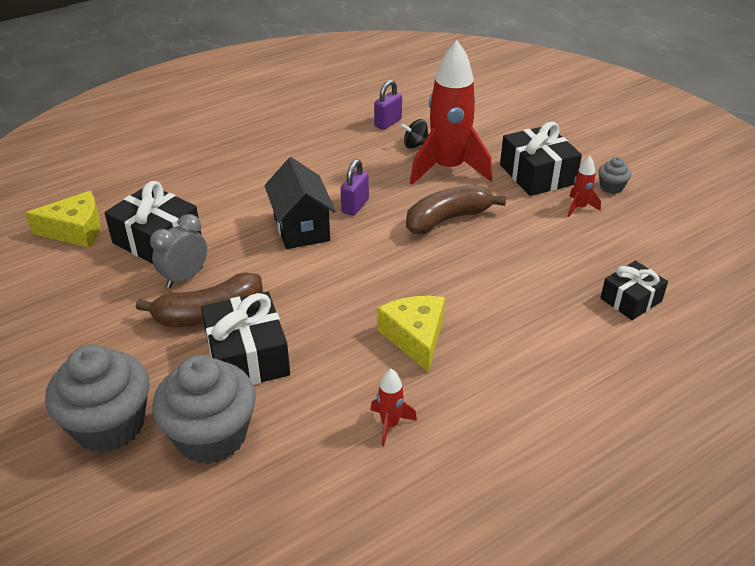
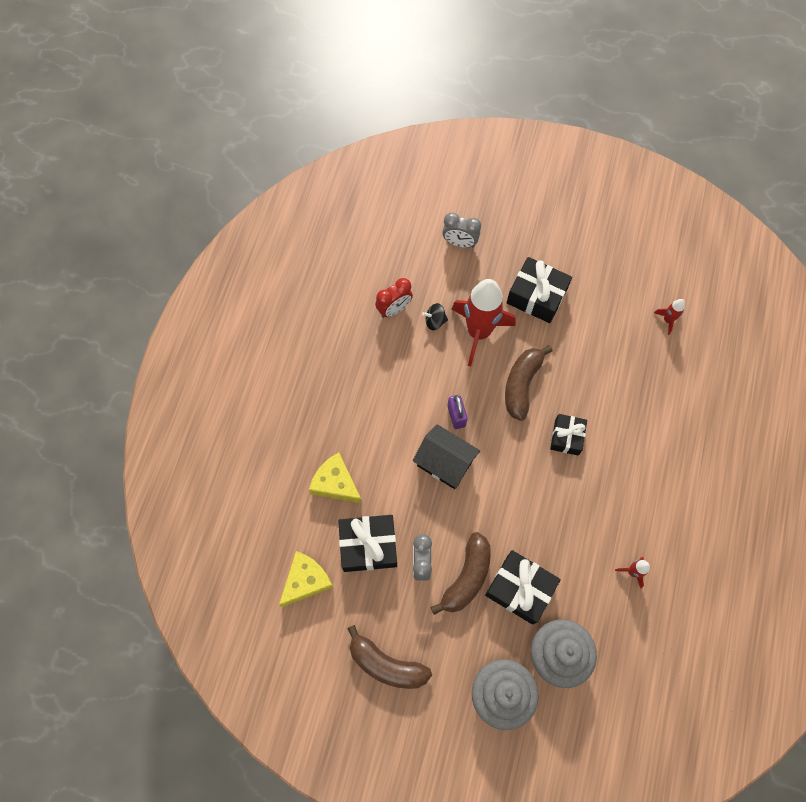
camera: 40 degrees left, 30 degrees up
(47, 326) = (386, 664): none -> brown banana
(388, 123) = (394, 309): purple padlock -> red clock
(415, 145) = (435, 321): black spinning top -> black spinning top turned 45 degrees clockwise
(415, 337) = (591, 501): yellow cheese -> yellow cheese (336, 483)
(500, 115) = (459, 243): none -> grey clock
(579, 208) = (586, 313): red rocket -> red rocket (667, 320)
(611, 187) = (588, 276): grey cupcake -> none
(631, 300) = (672, 379): black gift -> black gift (566, 437)

